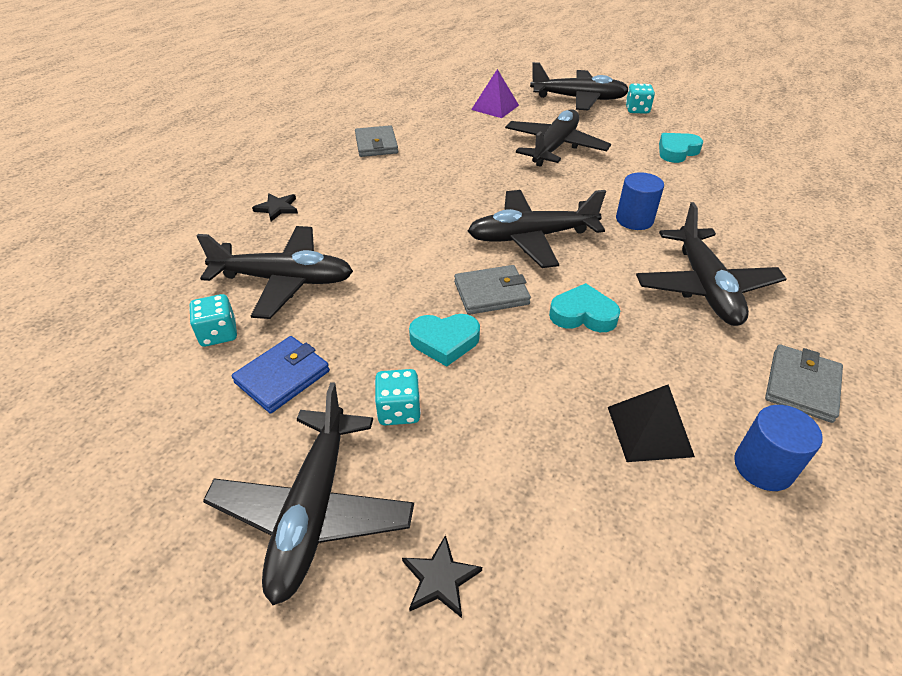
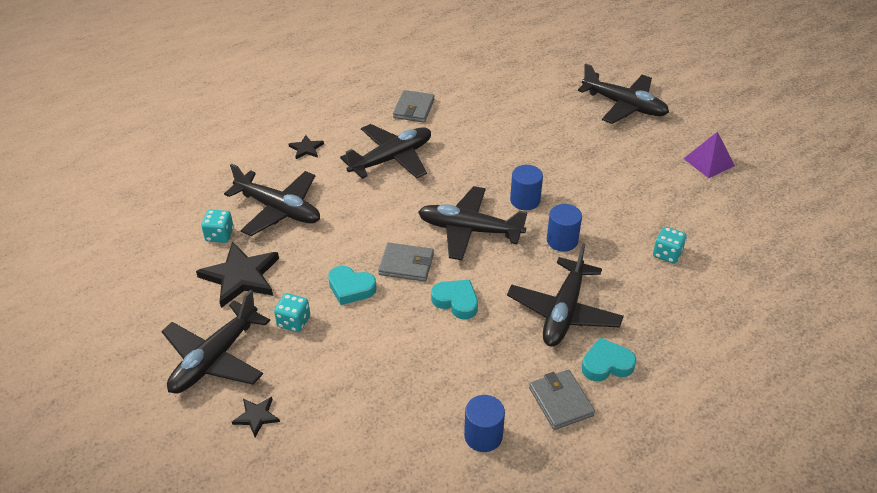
camera: 25 degrees right, 0 degrees up
(282, 377) = (241, 277): blue wallet -> black star
(495, 107) = (540, 95): purple pyramid -> purple pyramid (709, 162)
(554, 147) = (557, 152): black plane -> black plane (391, 159)
(563, 194) = (525, 200): none -> blue cylinder
(637, 110) = (668, 133): turquoise dice -> turquoise dice (667, 254)
(649, 431) = (432, 390): black pyramid -> none
(677, 151) = (661, 188): turquoise heart -> turquoise heart (606, 364)
(801, 386) = (561, 401): grey wallet -> grey wallet turned 75 degrees counterclockwise

